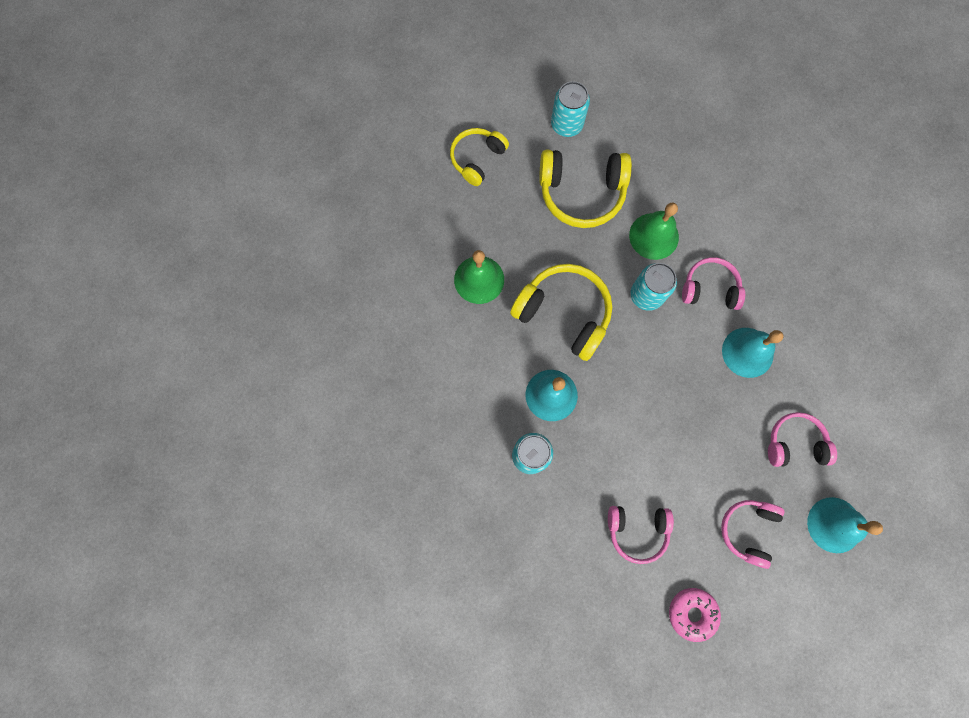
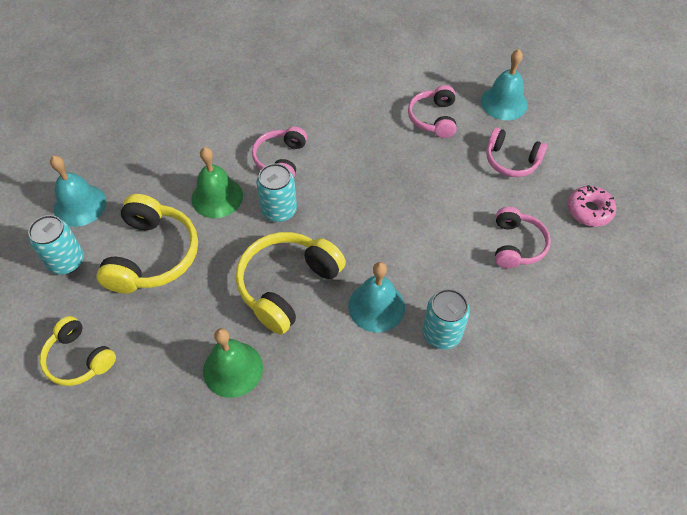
camera: 85 degrees left, 20 degrees down
(747, 352) = (347, 139): turquoise bell -> turquoise bell (80, 205)

